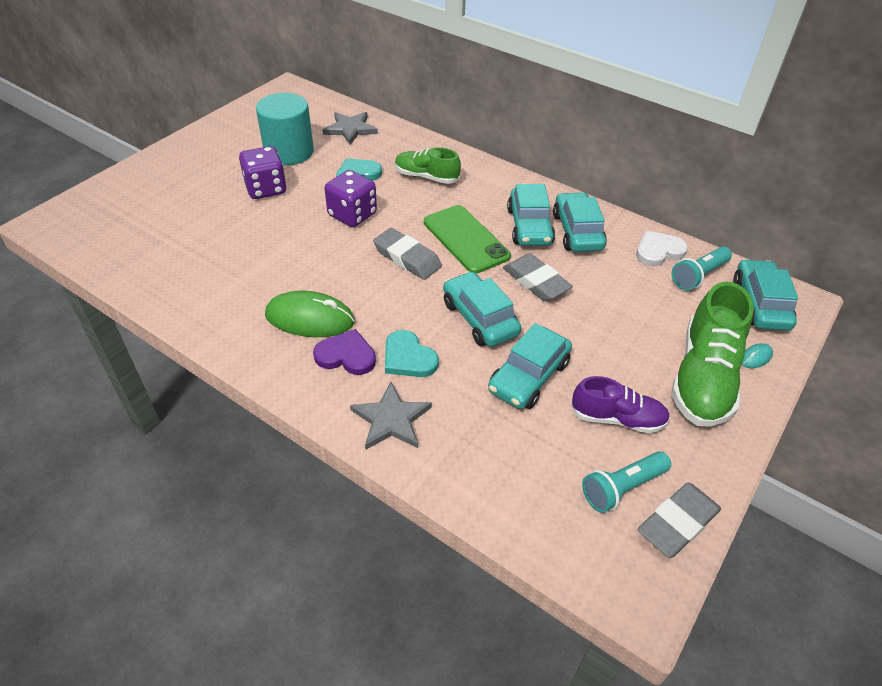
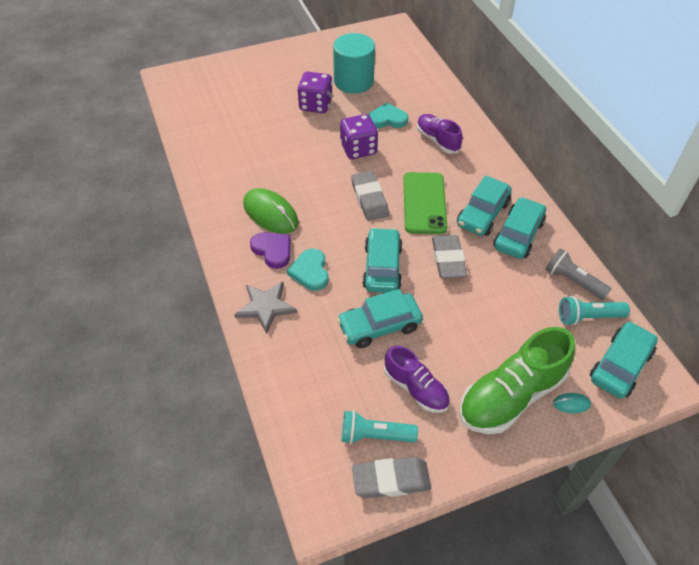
camera: 35 degrees right, 5 degrees up
(350, 129) = (413, 79): grey star -> none
(426, 177) = (437, 140): green shoe -> purple shoe
(658, 251) = (573, 281): white heart -> grey flashlight

